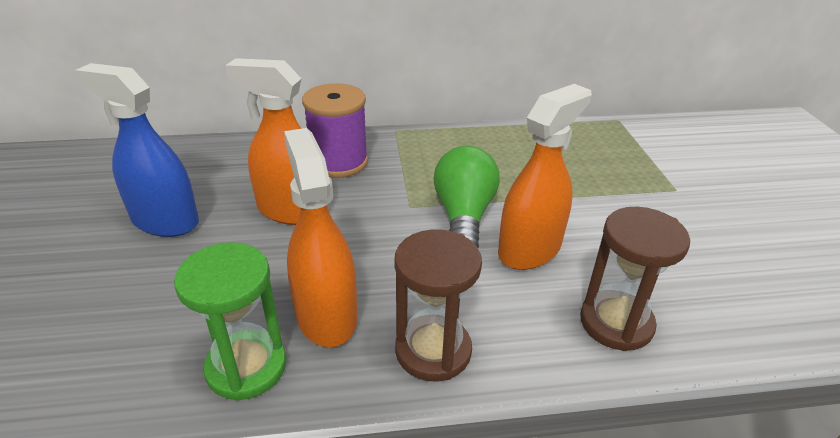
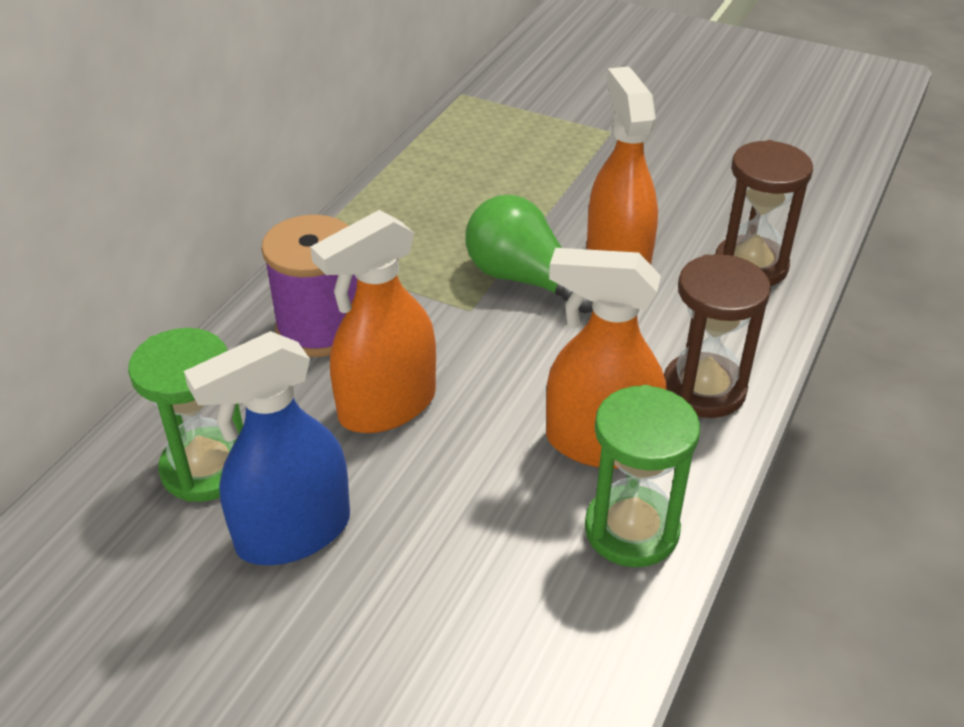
camera: 55 degrees left, 5 degrees up
(198, 174) = (206, 468): none -> green hourglass

